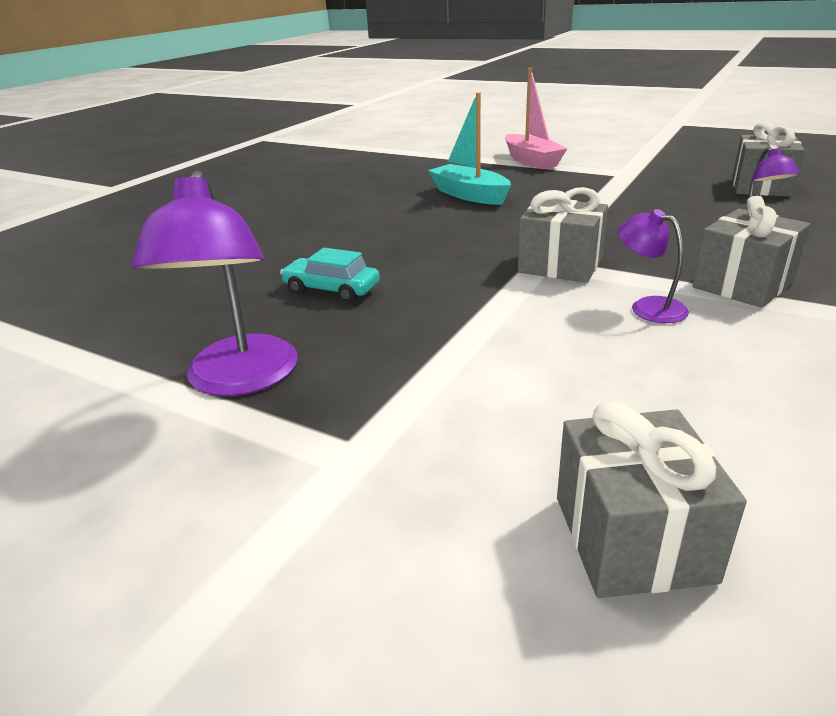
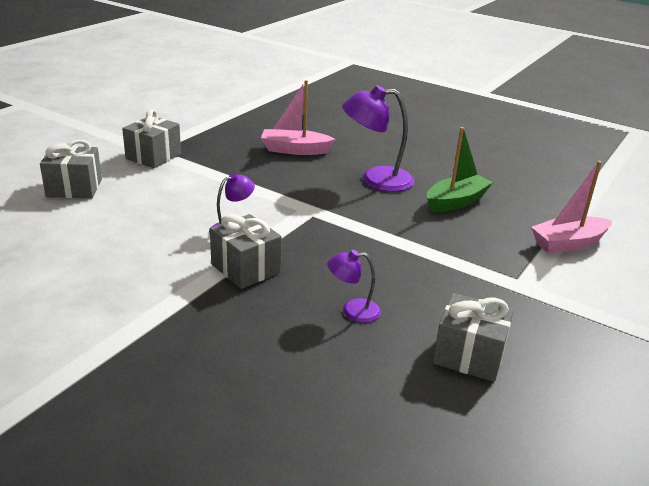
camera: 90 degrees right, 0 degrees up
(239, 380) = (215, 132): purple lamp -> purple lamp (376, 179)
(331, 289) = (295, 150): turquoise car -> pink boat
(469, 195) = (456, 202): turquoise boat -> green boat
(560, 265) = (302, 214): grey gift -> grey gift (153, 156)

